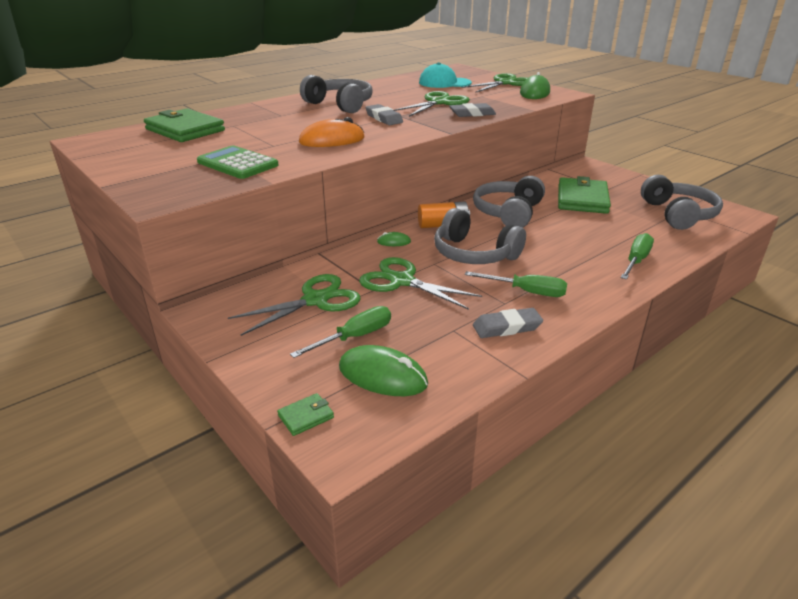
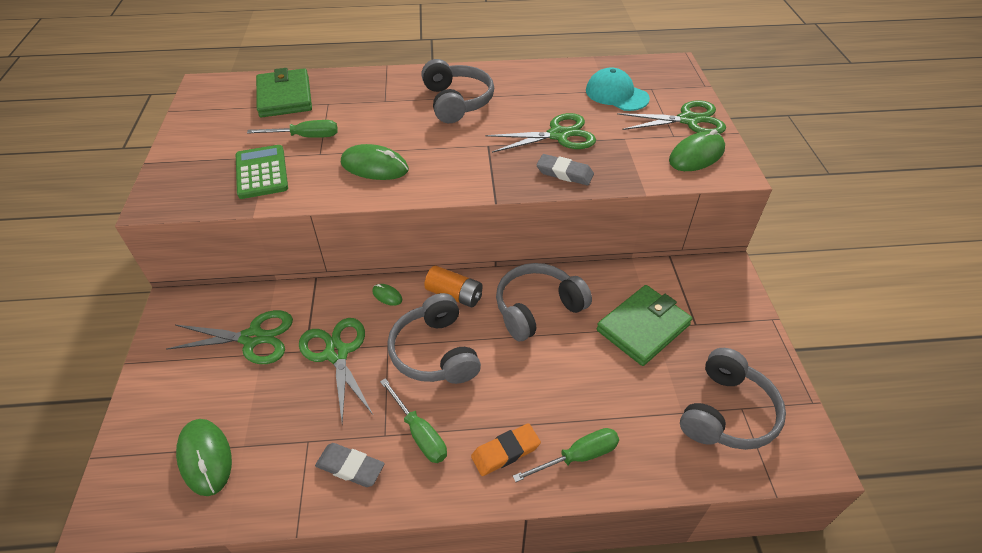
camera: 35 degrees right, 15 degrees up
(306, 416) = (120, 464): green wallet -> none
(332, 140) = (374, 166): orange mouse -> green mouse
(354, 337) = (233, 400): green screwdriver -> green screwdriver (305, 137)
(384, 118) = (466, 145): grey eraser -> none
(593, 276) = (505, 452): none -> orange eraser

